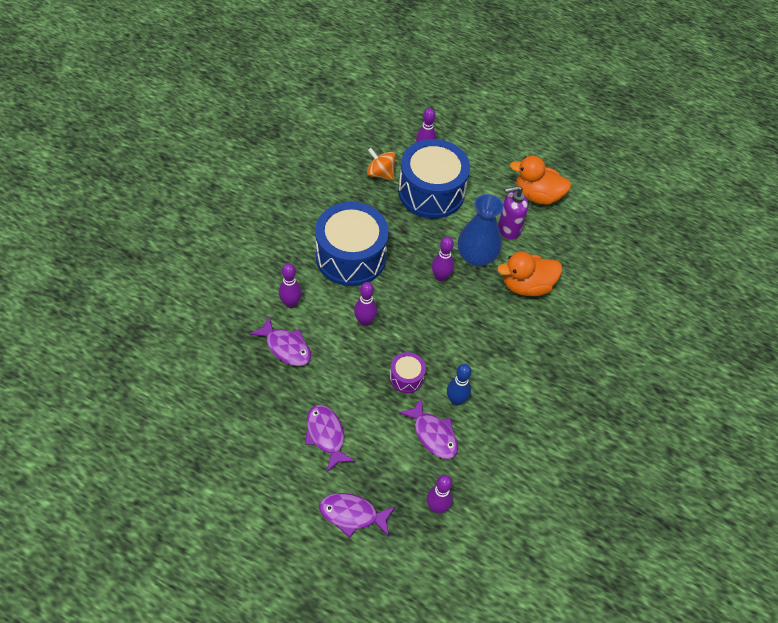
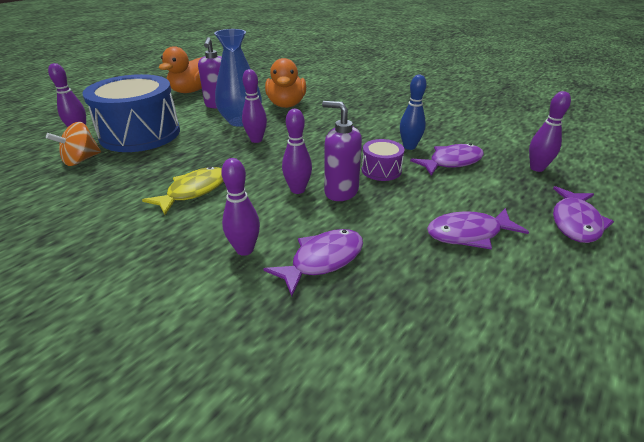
camera: 75 degrees left, 20 degrees down
(351, 257) = (193, 191): blue drum -> yellow fish
(367, 350) = (341, 192): none -> purple soap dispenser

